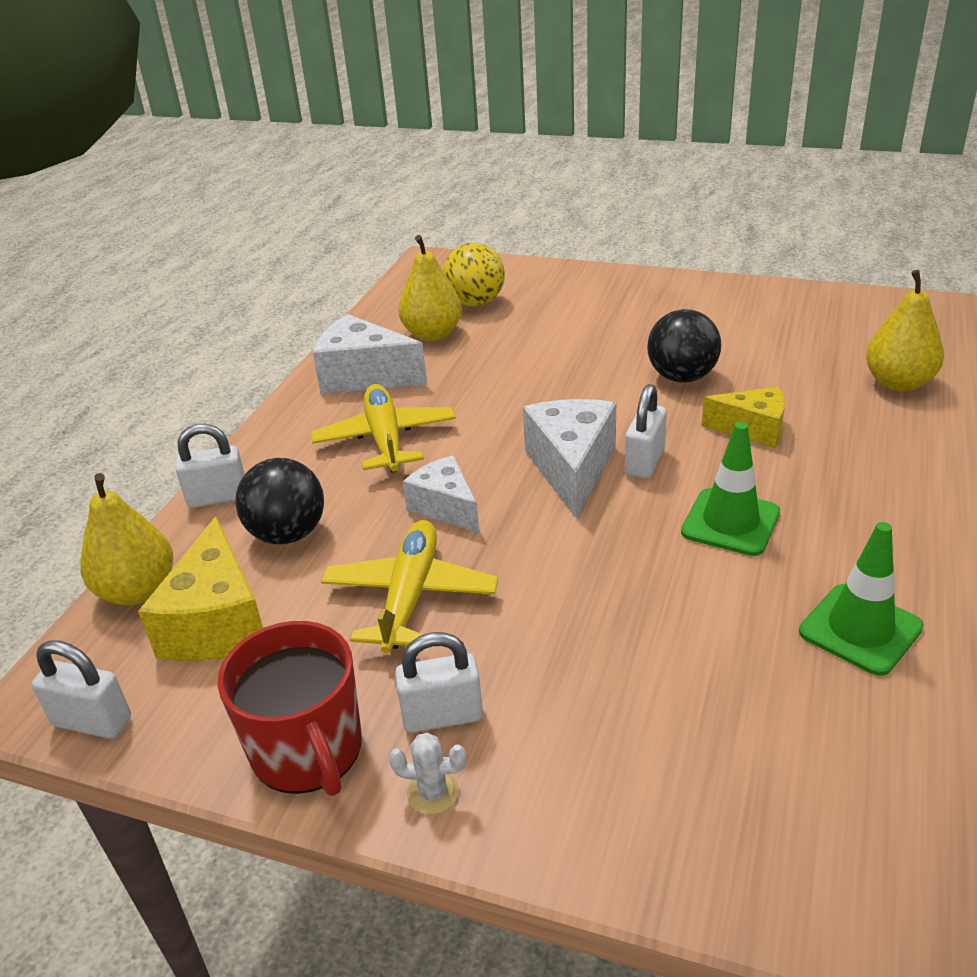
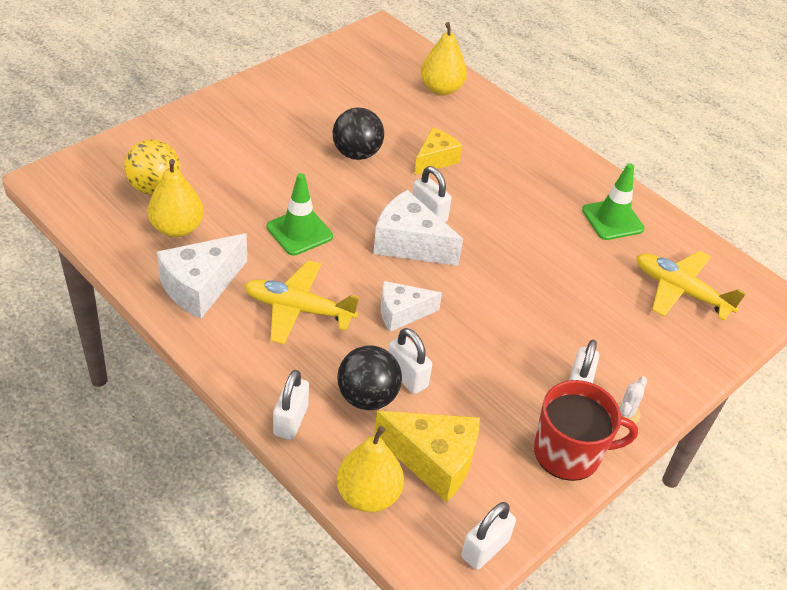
camera: 70 degrees left, 10 degrees up
(342, 550) = (407, 377): none -> white padlock
(410, 596) = (474, 363): yellow plane -> yellow plane (680, 291)
(730, 522) = (508, 213): green traffic cone -> green traffic cone (299, 232)

